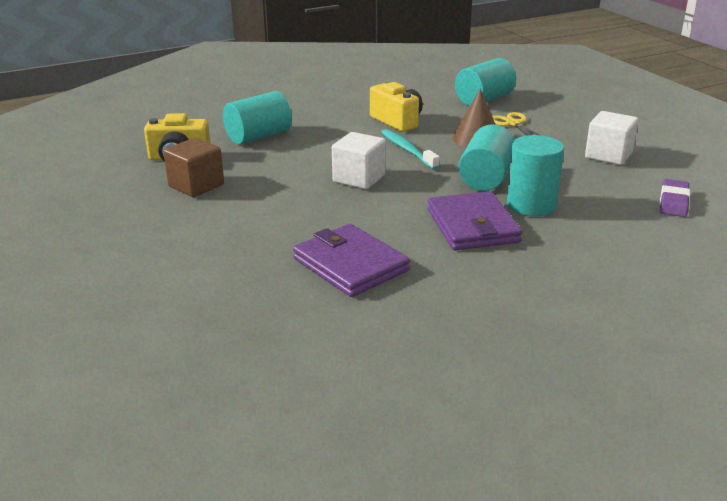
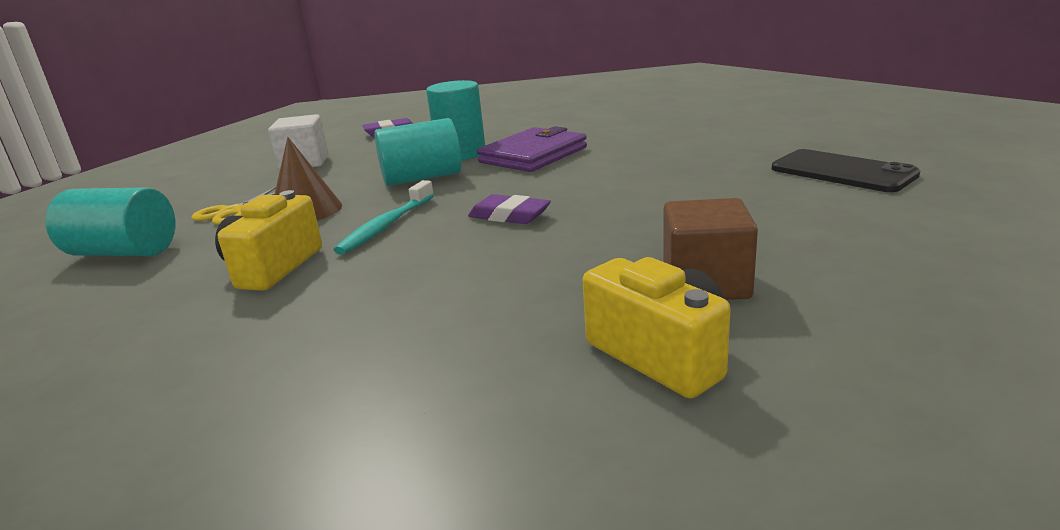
camera: 125 degrees left, 5 degrees down
(204, 299) = (842, 172): none -> black phone
(259, 136) = (461, 337): turquoise cylinder -> none
(350, 265) = (677, 160): purple wallet -> none
(359, 178) = (509, 215): white cube -> purple eraser

